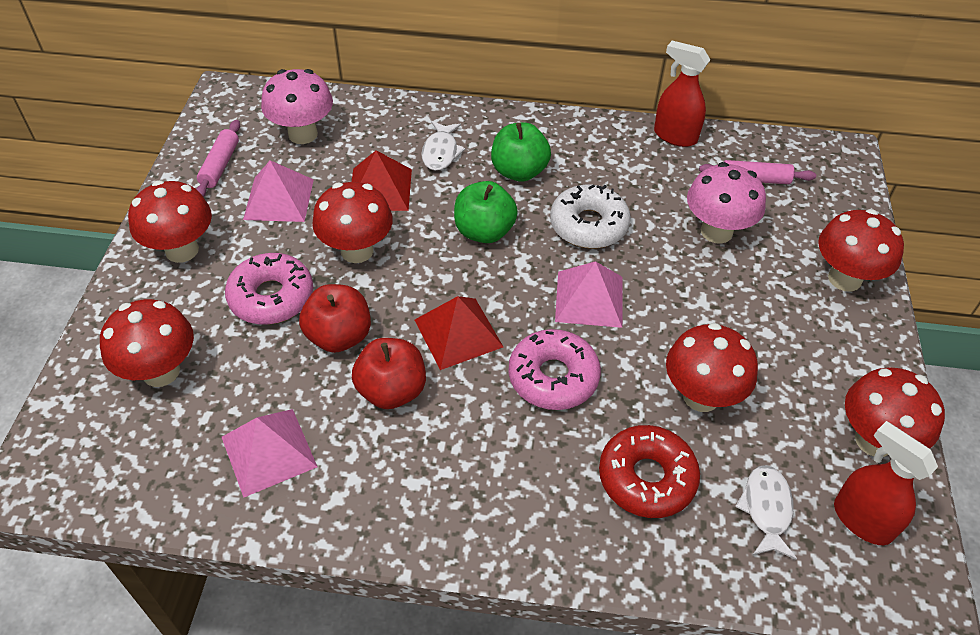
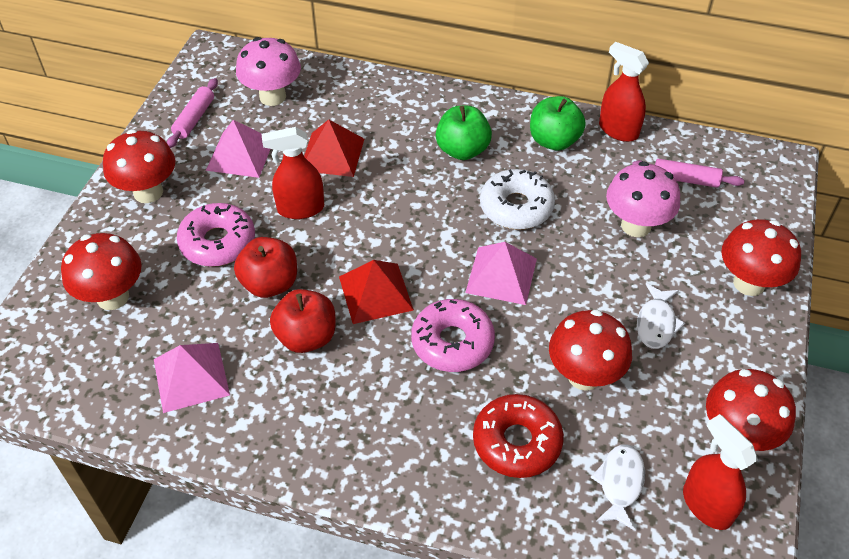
camera: 10 degrees right, 0 degrees up
(357, 251) = (300, 209): red mushroom -> red spray bottle
(441, 152) = (394, 125): white fish -> white fish (656, 323)
(484, 231) = (418, 203): green apple -> green apple (554, 141)

